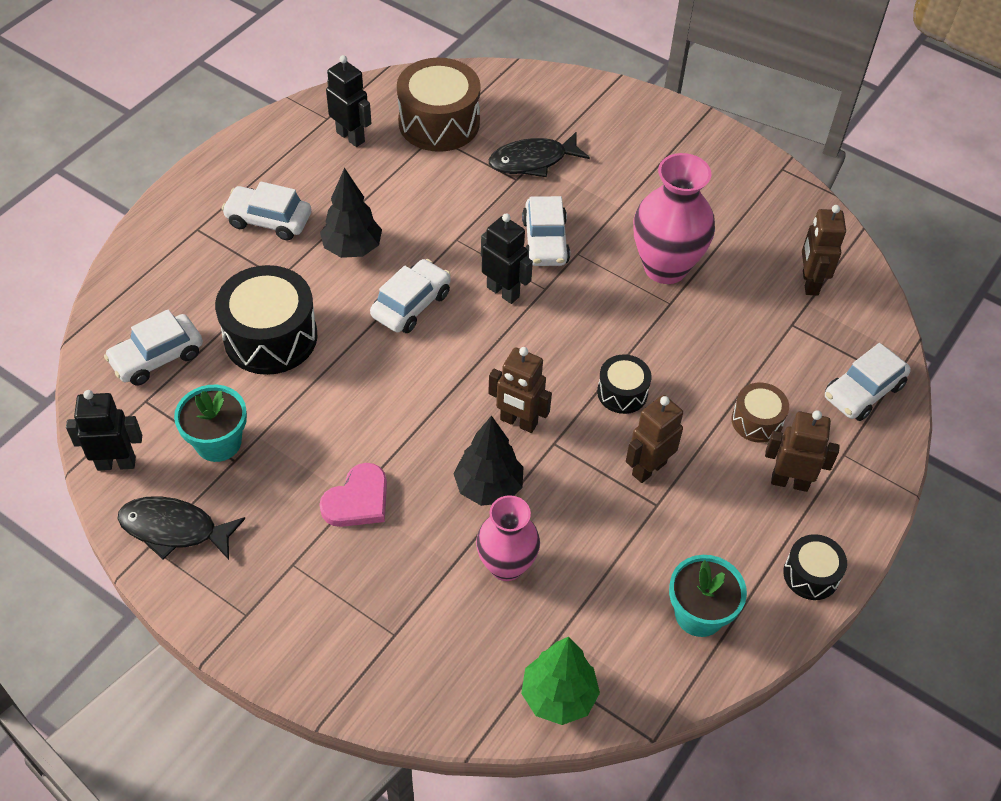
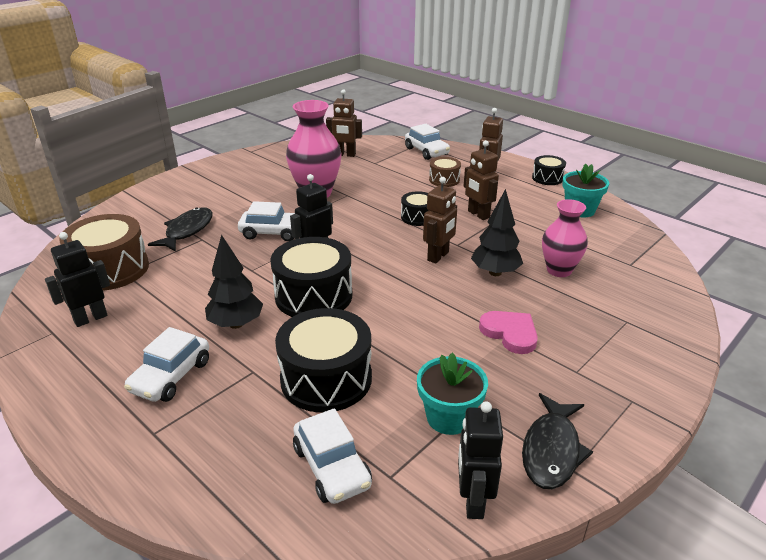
camera: 80 degrees left, 20 degrees down
(411, 304) = (313, 296): white car -> black drum
(532, 161) = (187, 231): black fish -> black fish turned 150 degrees counterclockwise
(558, 696) = (651, 259): green tree -> none

